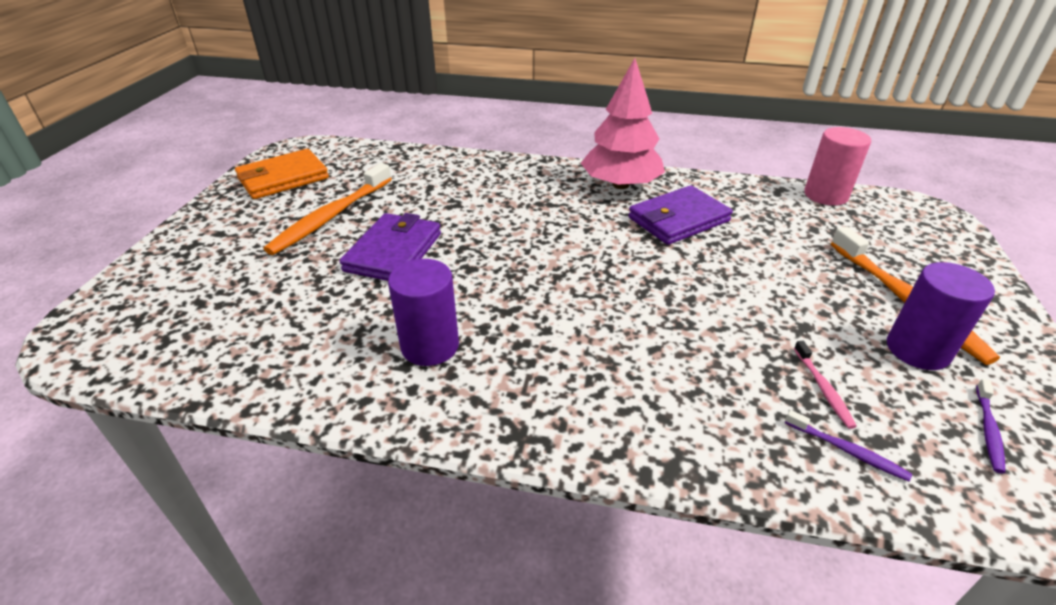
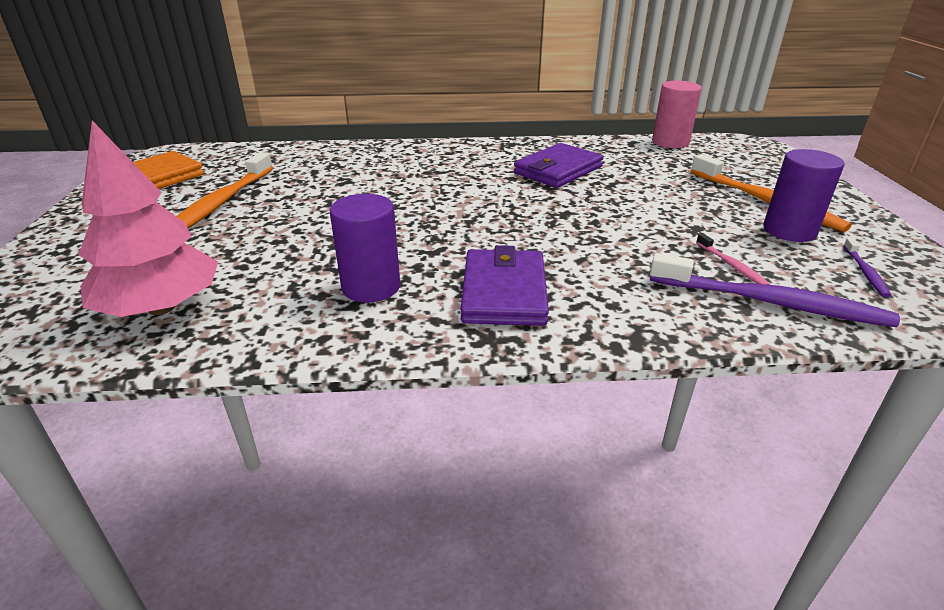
camera: 15 degrees left, 5 degrees down
(394, 252) = (300, 222): purple wallet -> purple wallet (504, 292)
(620, 185) = (496, 152): pink tree -> pink tree (162, 307)
(847, 450) = (770, 302): purple toothbrush -> purple toothbrush, size x2.17

